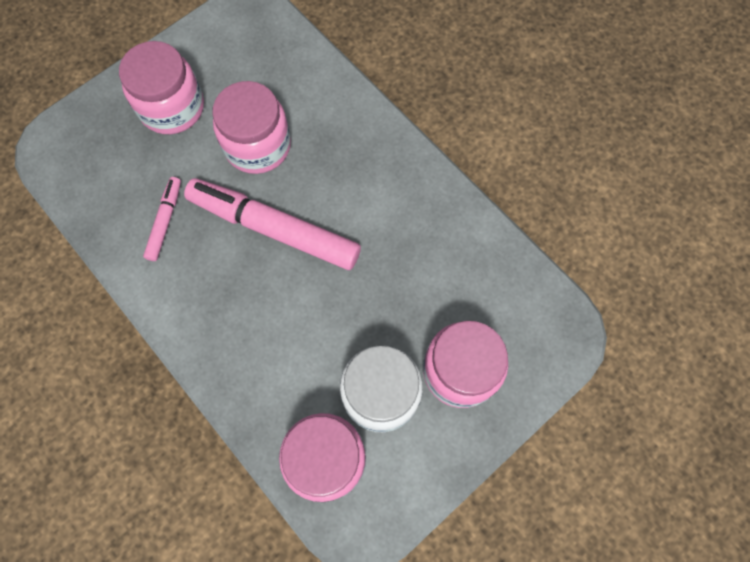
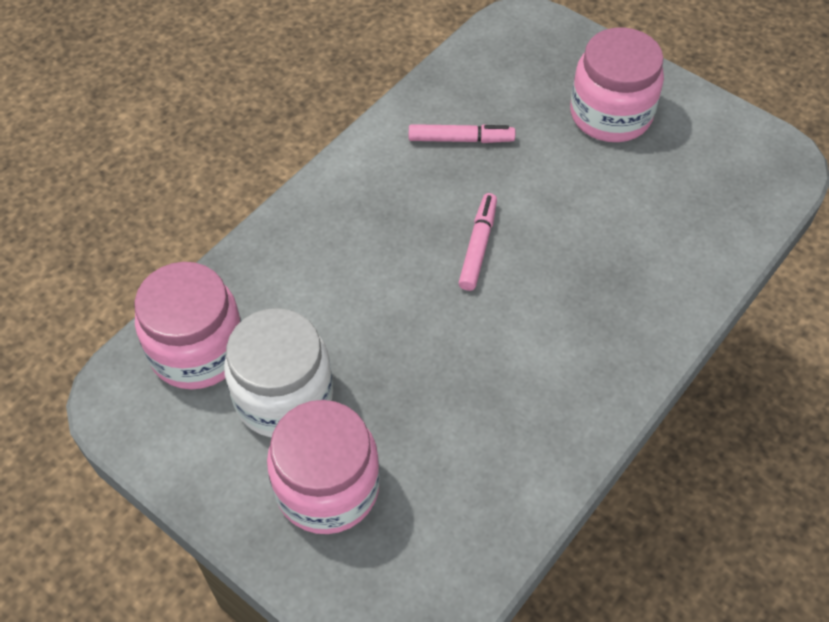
camera: 80 degrees right, 15 degrees down
(257, 145) = (587, 207): pink jar -> none
(275, 229) = (478, 247): pink marker -> pink marker, size x0.48

